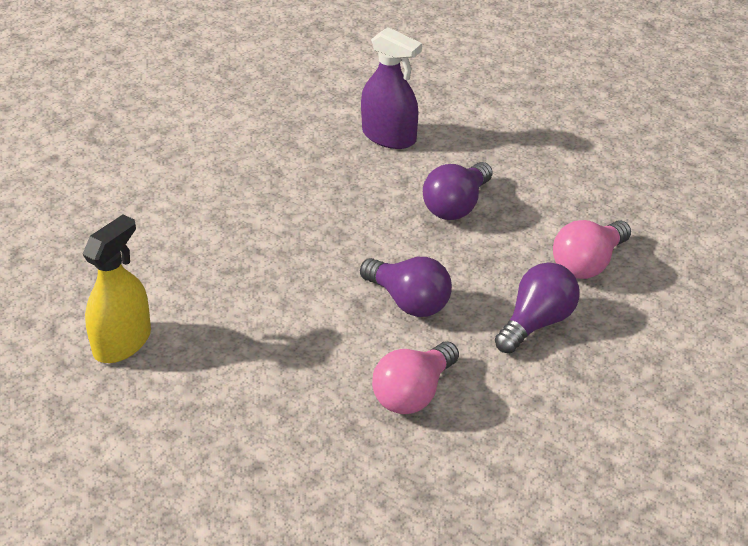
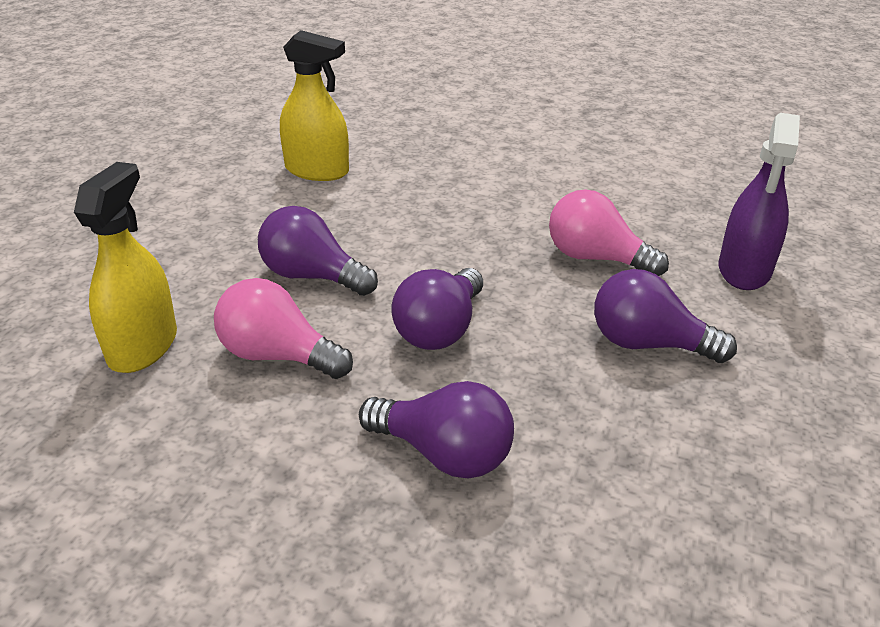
camera: 75 degrees right, 5 degrees down
(312, 364) = (312, 276): none -> purple light bulb
(376, 475) = (143, 346): none -> yellow spray bottle
(588, 264) = (603, 500): pink light bulb -> pink light bulb (596, 258)

